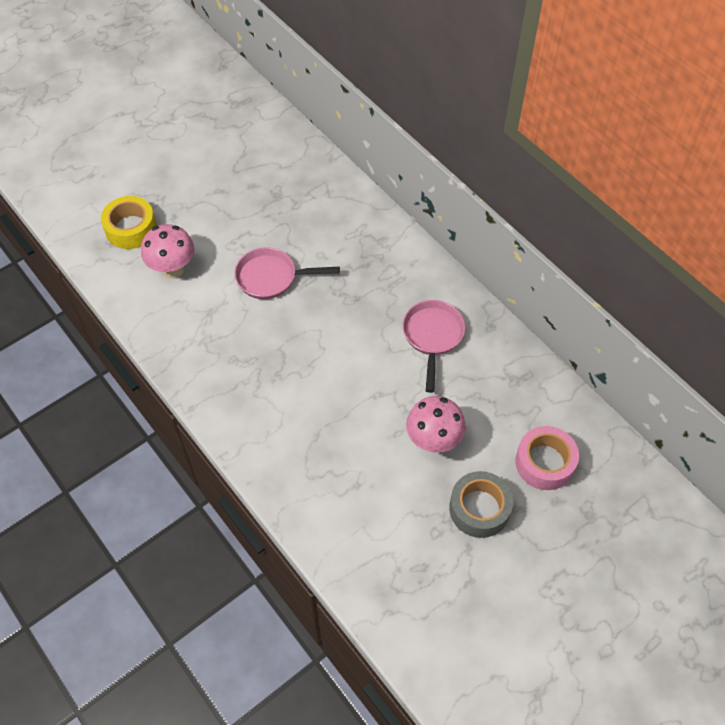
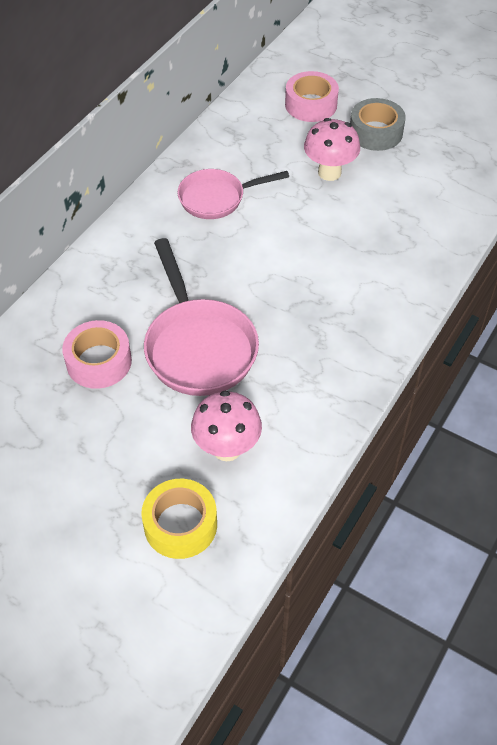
camera: 110 degrees left, 5 degrees down
(271, 278) = (198, 346): pink pan -> pink pan, size x1.53
(288, 215) = (99, 362): none -> pink tape

